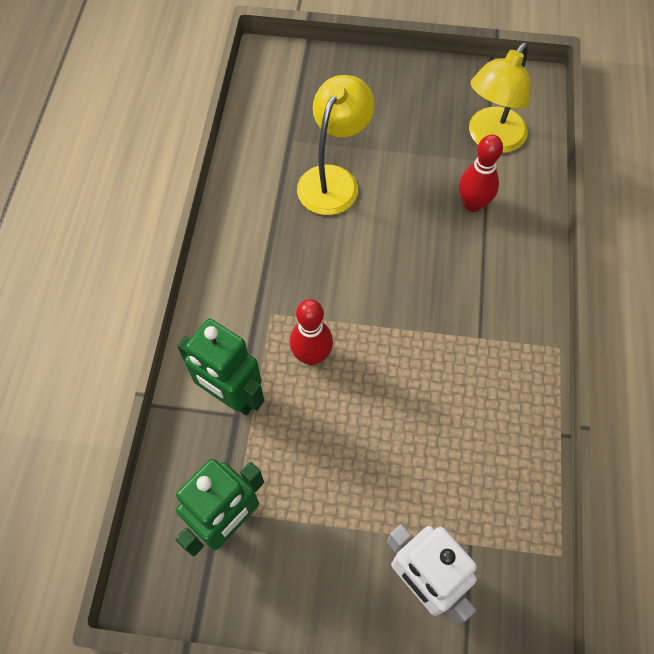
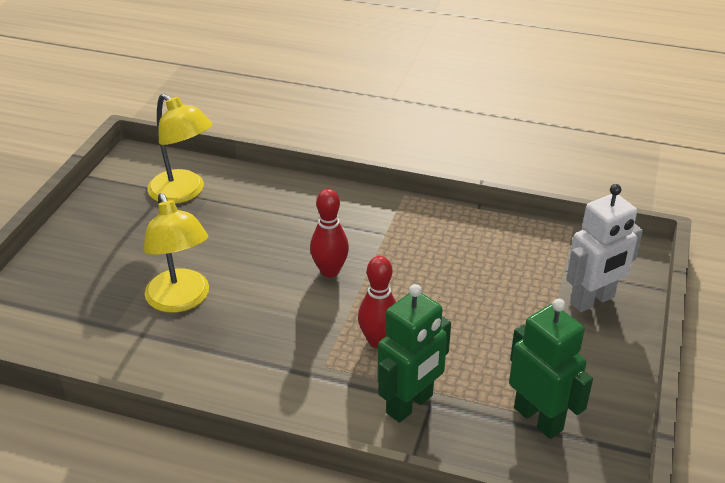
camera: 80 degrees left, 25 degrees down
(333, 179) = (181, 300): yellow lamp -> yellow lamp turned 150 degrees counterclockwise
(472, 204) = (250, 215): red bowling pin -> red bowling pin (330, 271)

